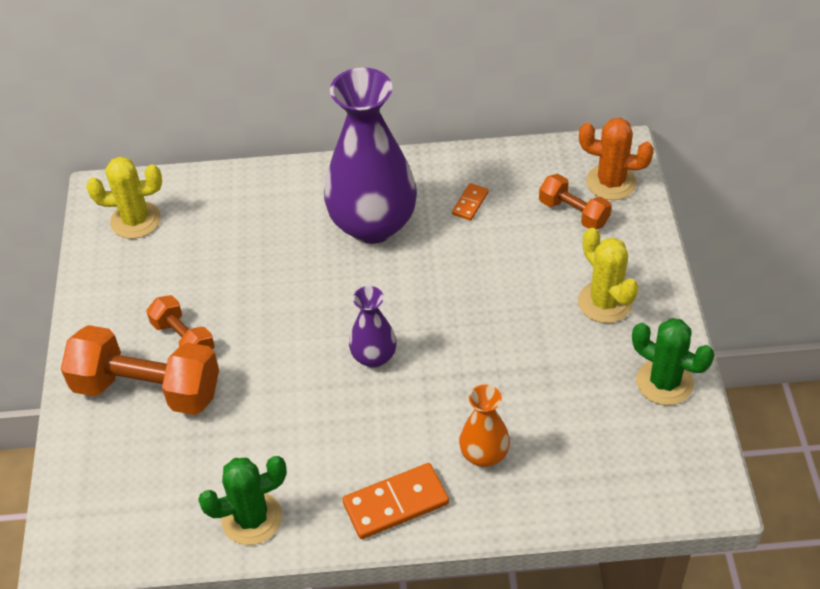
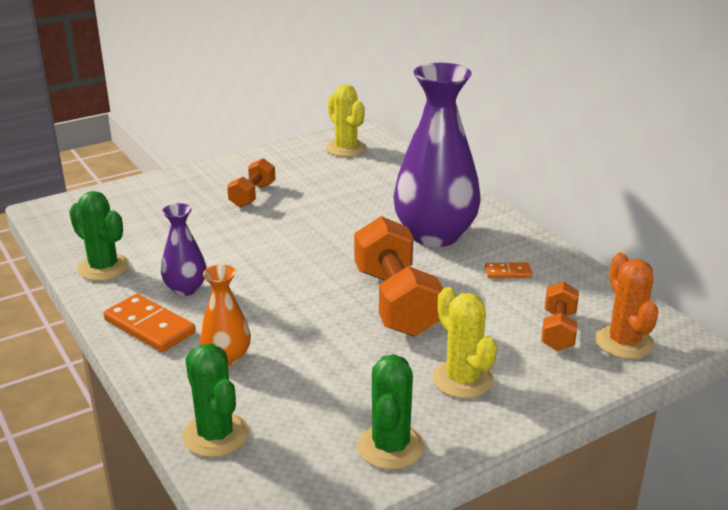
camera: 60 degrees right, 20 degrees down
(147, 389) = (198, 196): orange dumbbell -> orange dumbbell (395, 301)
(374, 357) = (295, 274): purple vase -> purple vase (186, 289)
(593, 495) = (215, 435): none -> green cactus
(605, 302) = (462, 379): yellow cactus -> yellow cactus turned 60 degrees counterclockwise

